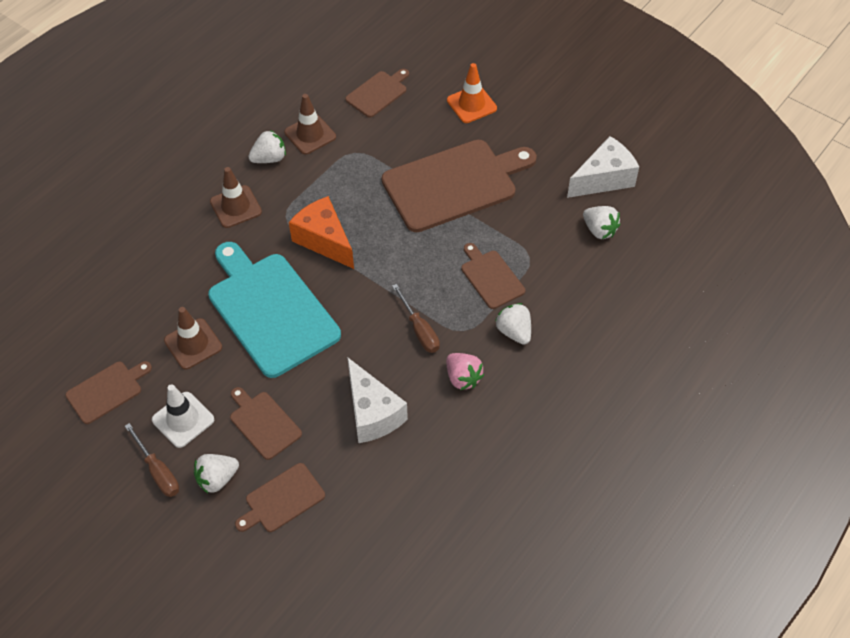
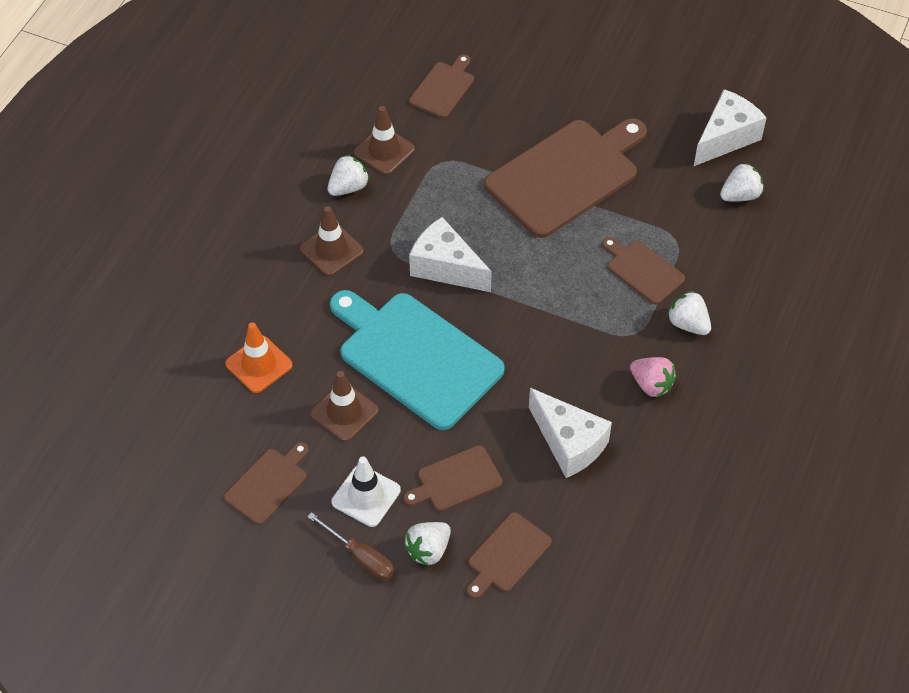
camera: 15 degrees left, 0 degrees up
(263, 423) = (456, 480): brown cutting board -> brown cutting board turned 60 degrees counterclockwise
(324, 240) = (446, 267): orange cheese -> white cheese
(419, 330) = (586, 343): brown screwdriver -> none
(471, 104) = (553, 81): orange traffic cone -> orange traffic cone (259, 364)
(599, 230) = (740, 195): white strawberry -> white strawberry turned 60 degrees counterclockwise

